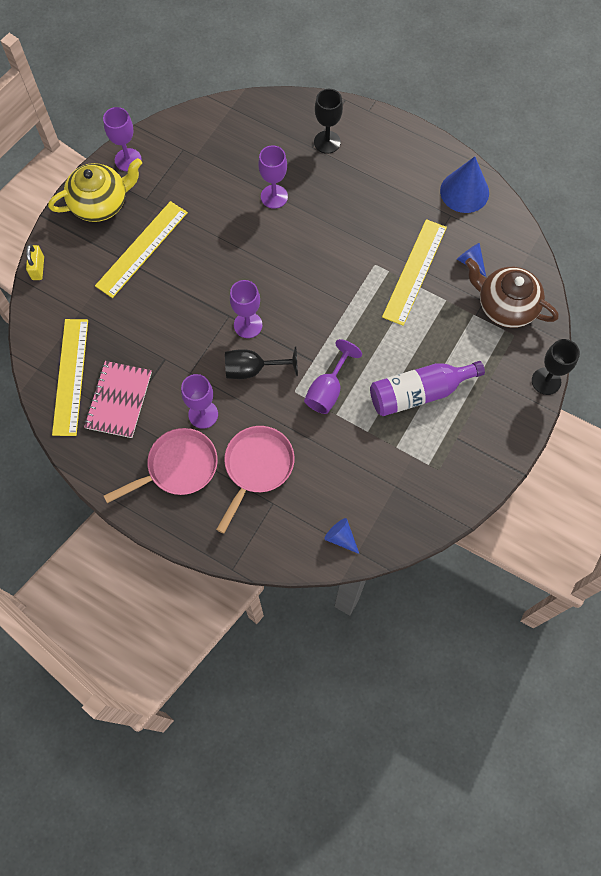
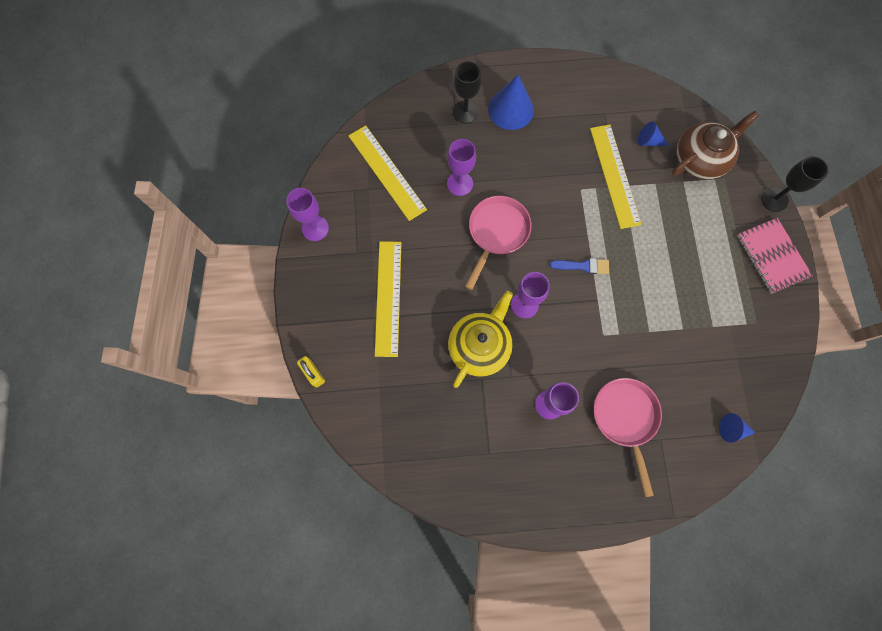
camera: 35 degrees left, 5 degrees up
(70, 376) = (417, 449): yellow ruler -> yellow ruler (387, 172)
(100, 203) = (322, 281): yellow teapot -> yellow teapot (479, 346)
(119, 400) = (473, 441): pink notebook -> pink notebook (772, 256)
(178, 467) = (565, 463): pink pan -> pink pan (496, 233)
(252, 369) = (557, 339): black goblet -> none
(323, 326) = (583, 266): none -> blue brush
(328, 390) = (627, 316): purple goblet -> none
(418, 393) = (694, 271): purple bottle -> none
(464, 191) = (600, 87): blue cone -> blue cone (511, 109)
(505, 306) = (700, 159): brown teapot -> brown teapot turned 150 degrees clockwise

